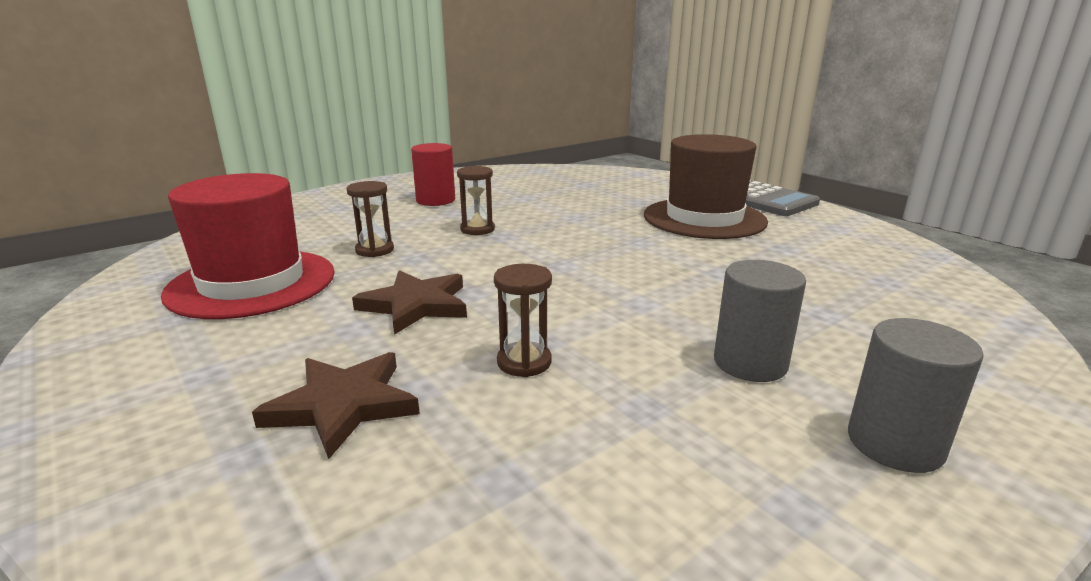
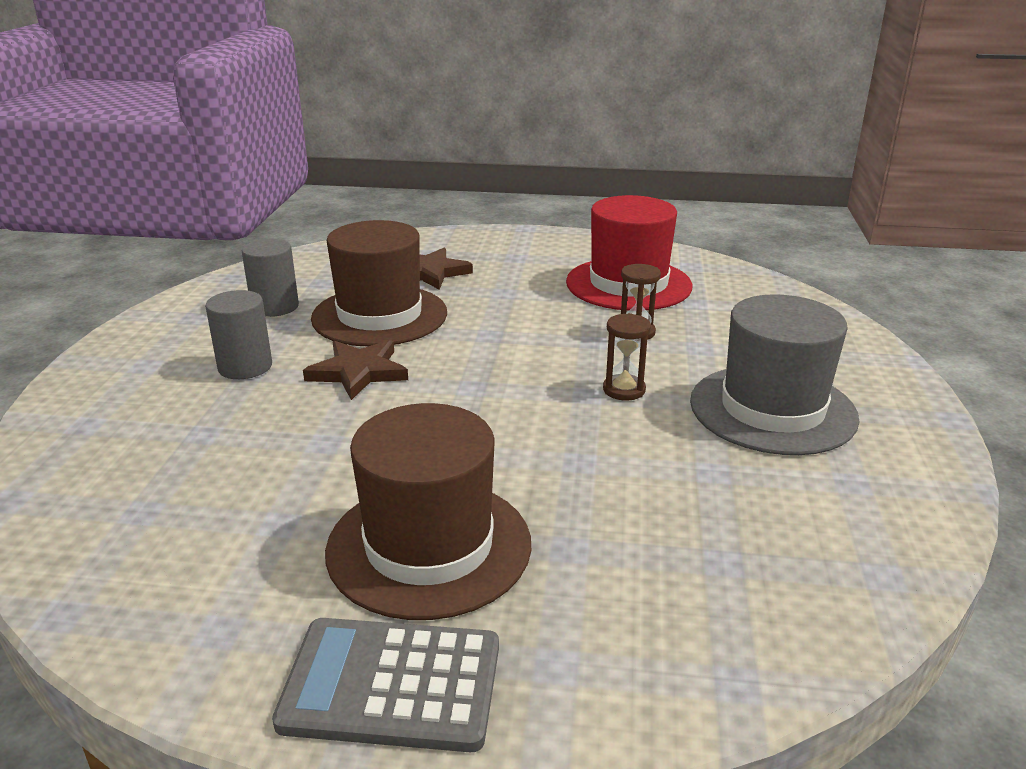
camera: 135 degrees right, 5 degrees up
(416, 305) = (502, 314): brown star -> brown star (358, 372)
(435, 200) = (772, 409): red cylinder -> grey hat
(524, 362) = (379, 315): brown hourglass -> brown hat
(895, 443) = (146, 356): grey cylinder -> grey cylinder (275, 307)

